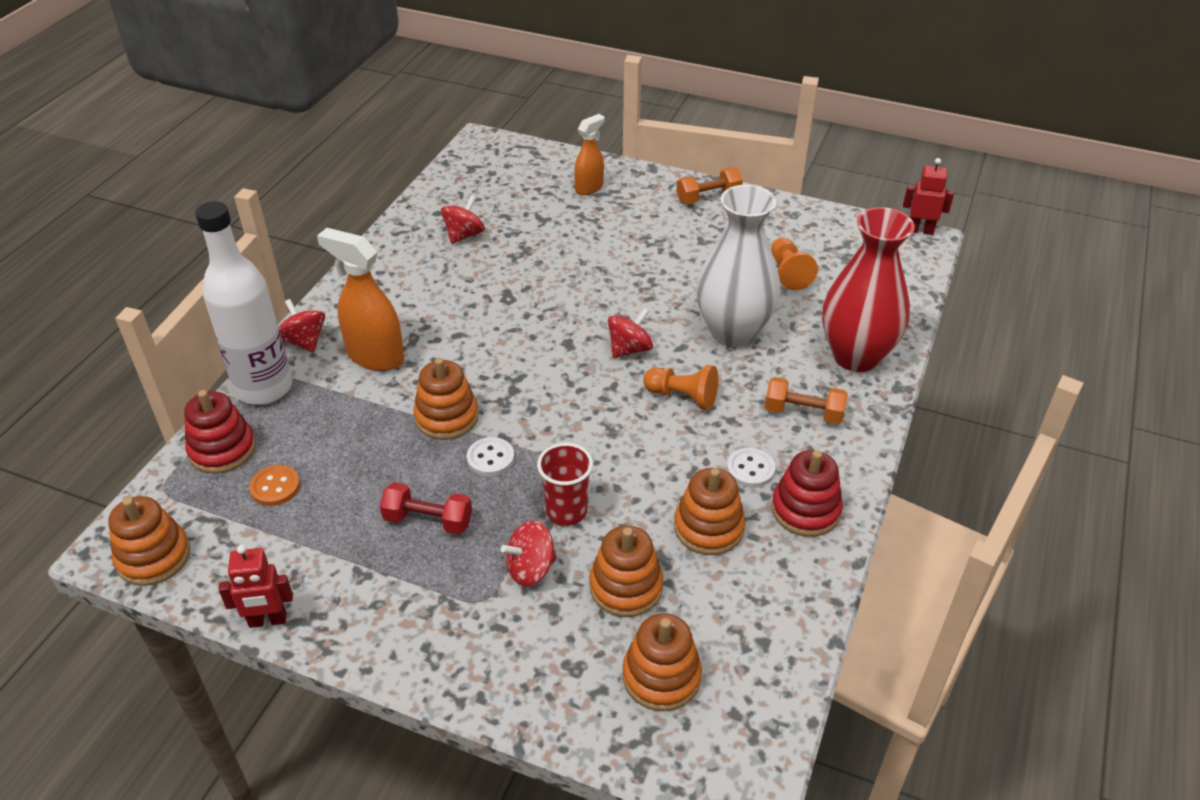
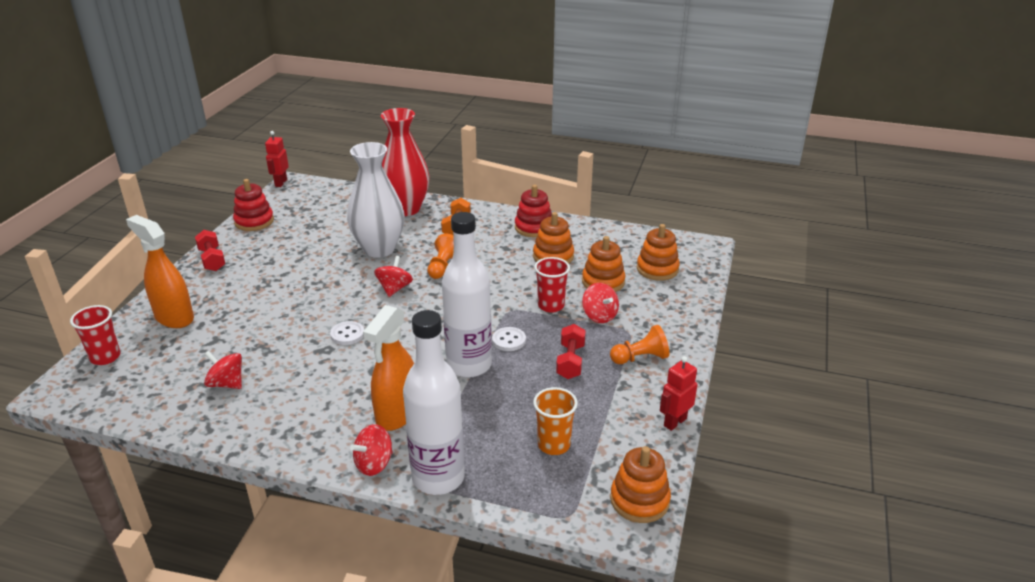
camera: 95 degrees left, 10 degrees down
(222, 449) = (517, 487): red stacking toy -> red stacking toy (254, 221)
(267, 620) = (674, 422): red robot -> red robot turned 120 degrees counterclockwise
(275, 487) = (554, 445): orange button -> orange cup
(446, 417) = (469, 365): orange stacking toy -> white bottle
(527, 158) = (105, 357): none -> red cup
(589, 188) = (174, 317): orange spray bottle -> orange spray bottle, size x1.60
(629, 349) = (394, 289): red spinning top -> red spinning top turned 60 degrees clockwise
(708, 197) = (212, 260): orange dumbbell -> red dumbbell
(750, 469) = (505, 243): white button -> white button (347, 334)
(788, 273) = (318, 228): orange pawn -> orange pawn (640, 358)

